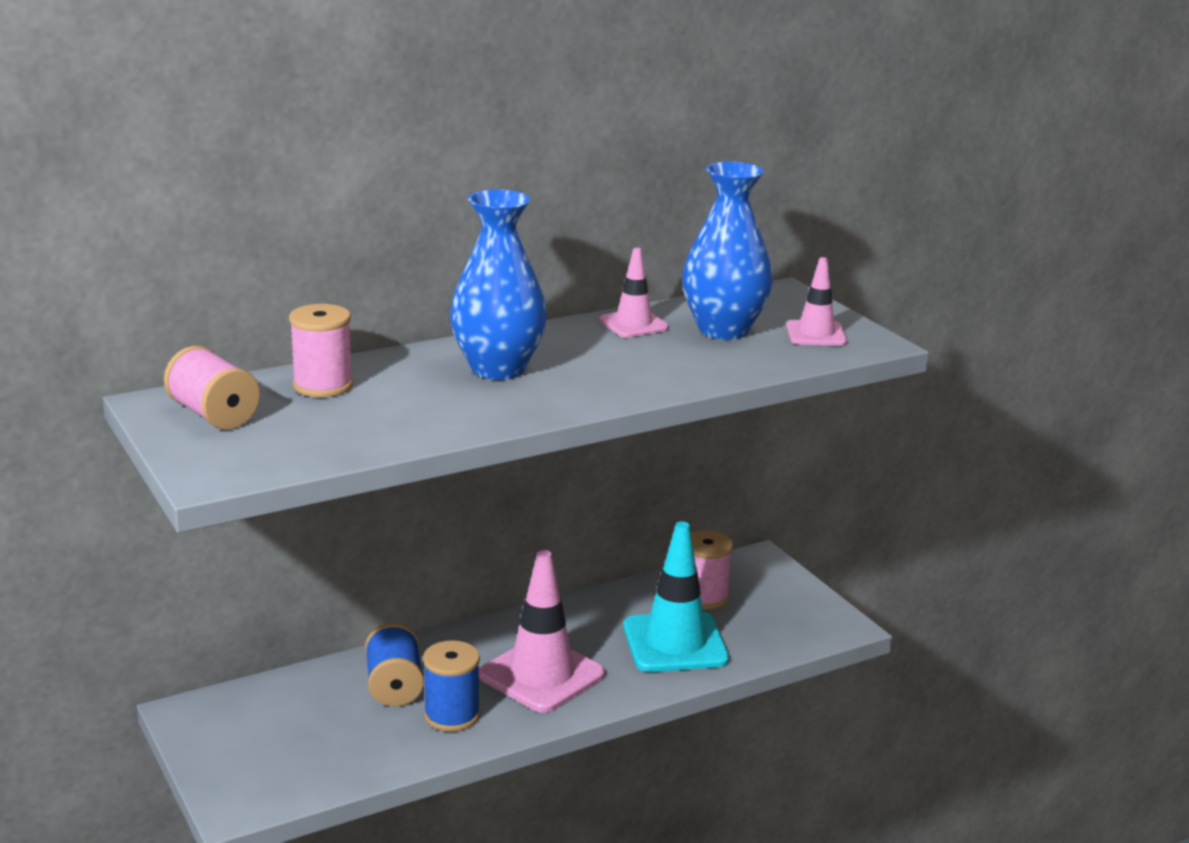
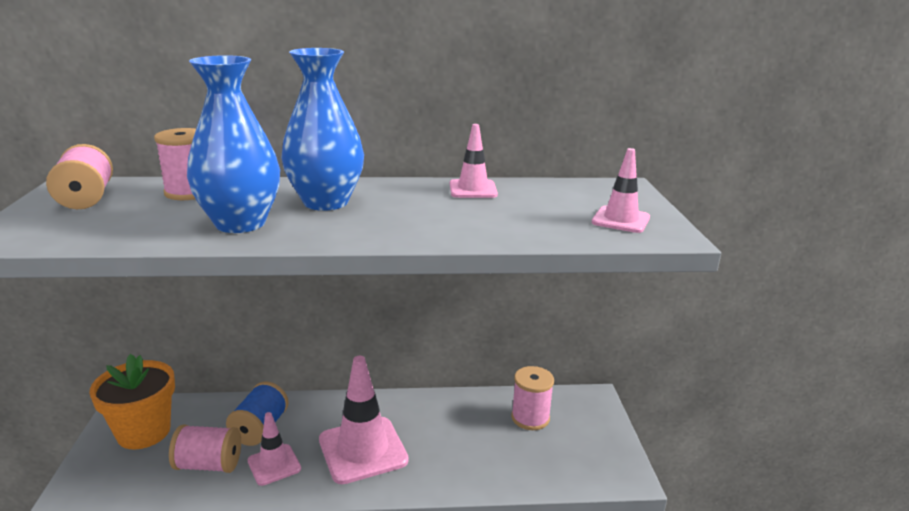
camera: 25 degrees right, 0 degrees up
(247, 728) = (143, 432): none -> orange flower pot
(372, 736) = (209, 465): none -> pink spool
(451, 715) = (274, 465): blue spool -> pink traffic cone
(675, 643) = (480, 452): turquoise traffic cone -> none
(723, 330) = (541, 204): blue vase -> blue vase (240, 223)

